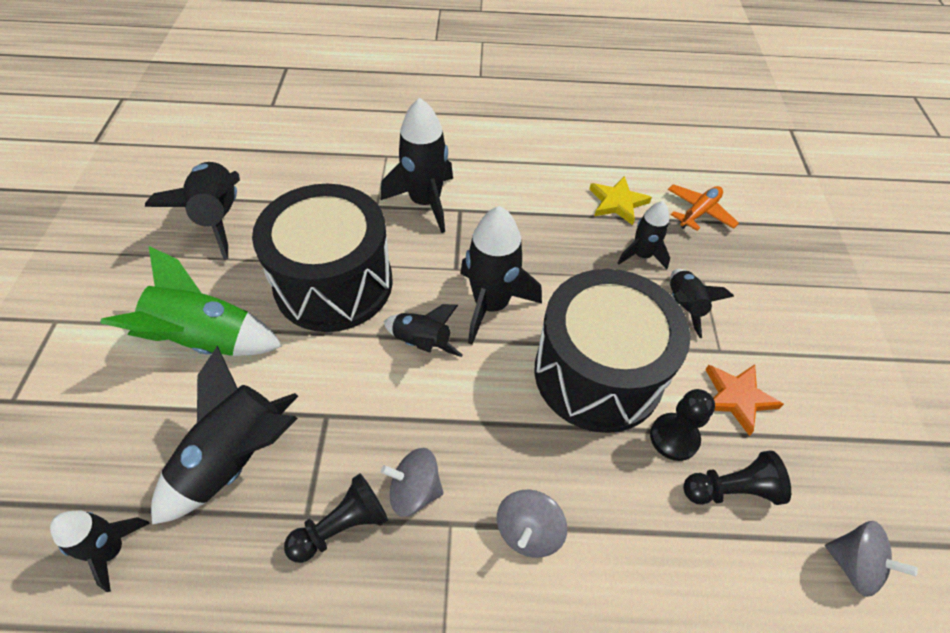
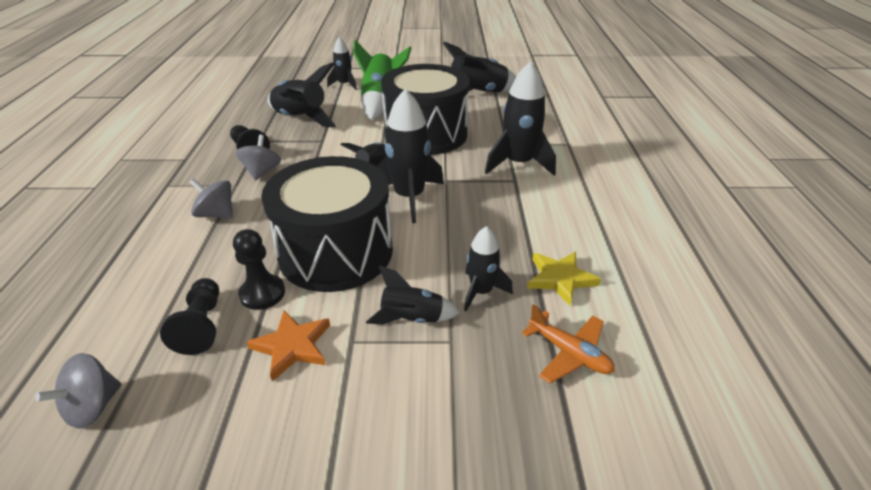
camera: 90 degrees right, 15 degrees down
(112, 550) = (262, 98): black rocket -> black rocket (344, 84)

